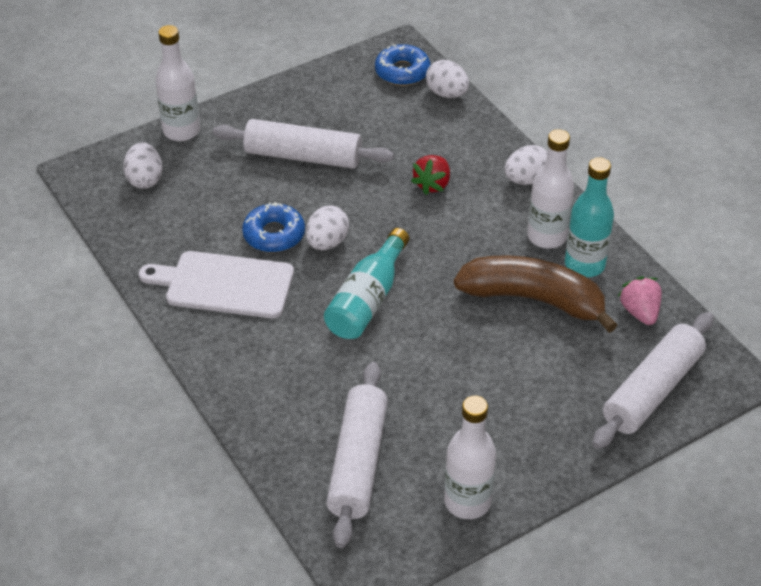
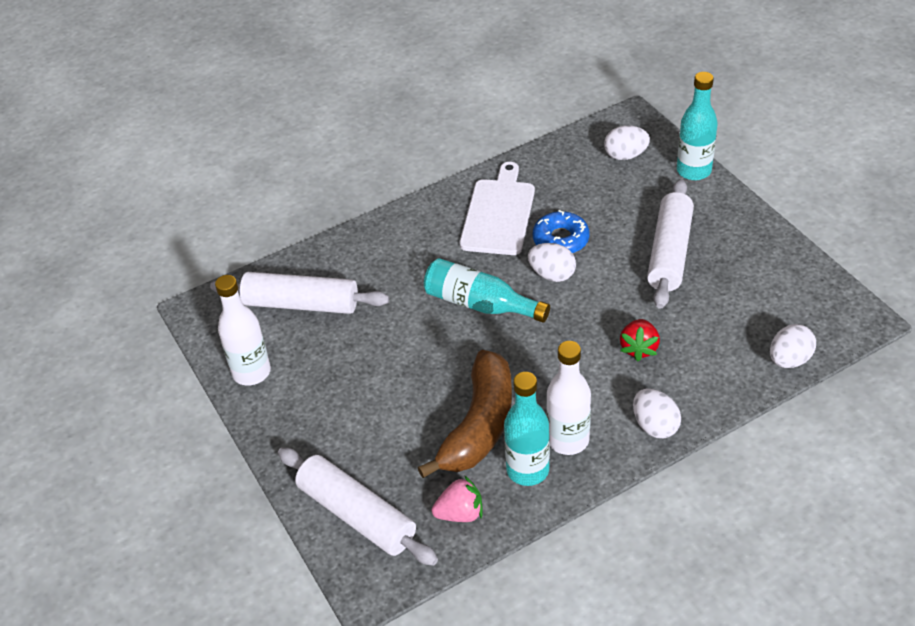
camera: 95 degrees right, 0 degrees up
(181, 131) = (693, 171): white bottle -> turquoise bottle
(402, 71) = (819, 322): blue donut -> none
(432, 184) = (639, 348): red strawberry -> red strawberry turned 105 degrees counterclockwise

